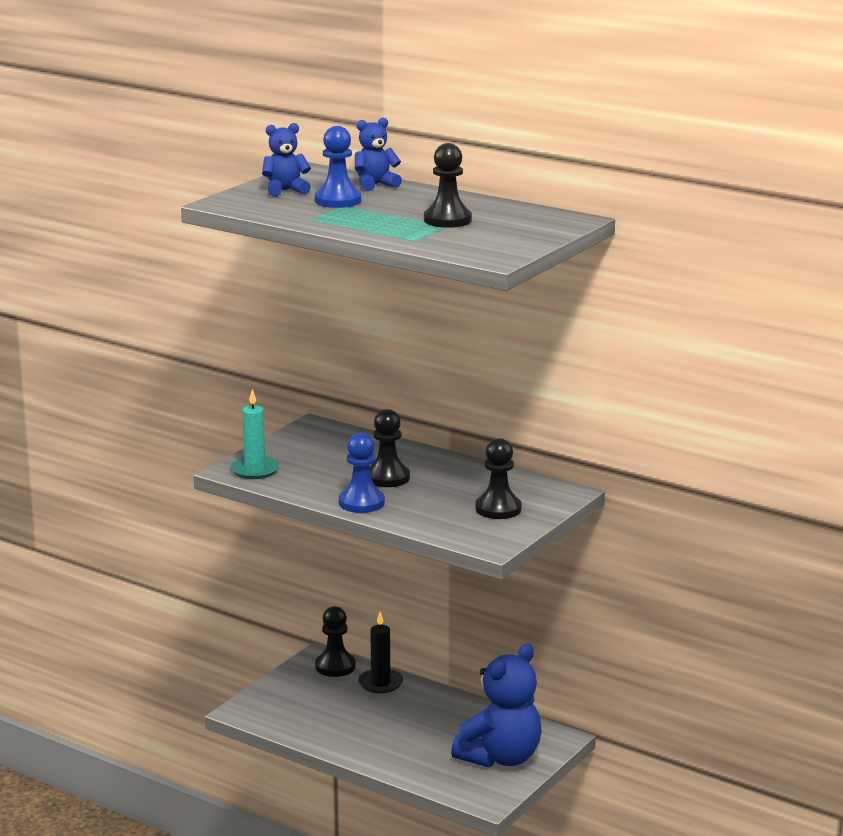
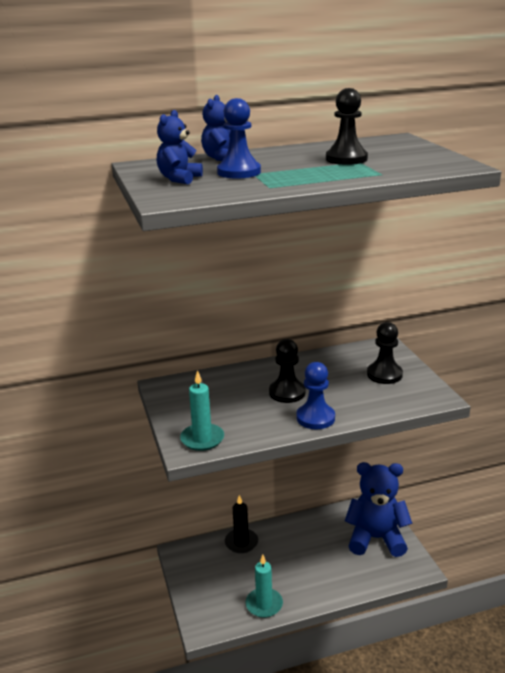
camera: 50 degrees left, 5 degrees up
(312, 730) = (264, 604): none -> turquoise candle
(335, 666) = (199, 551): black pawn -> none
(500, 758) = (376, 538): blue teddy bear -> blue teddy bear turned 75 degrees counterclockwise

